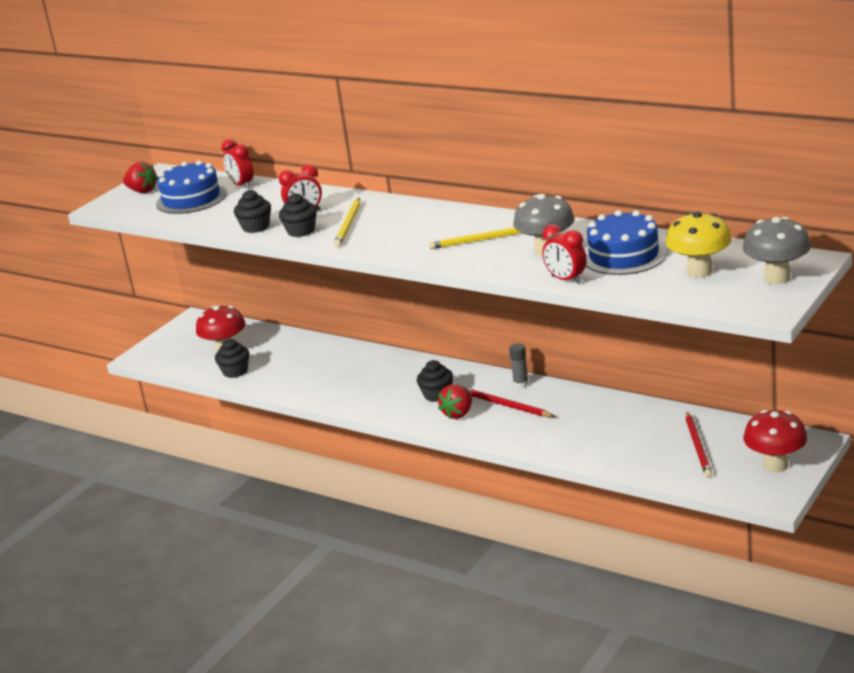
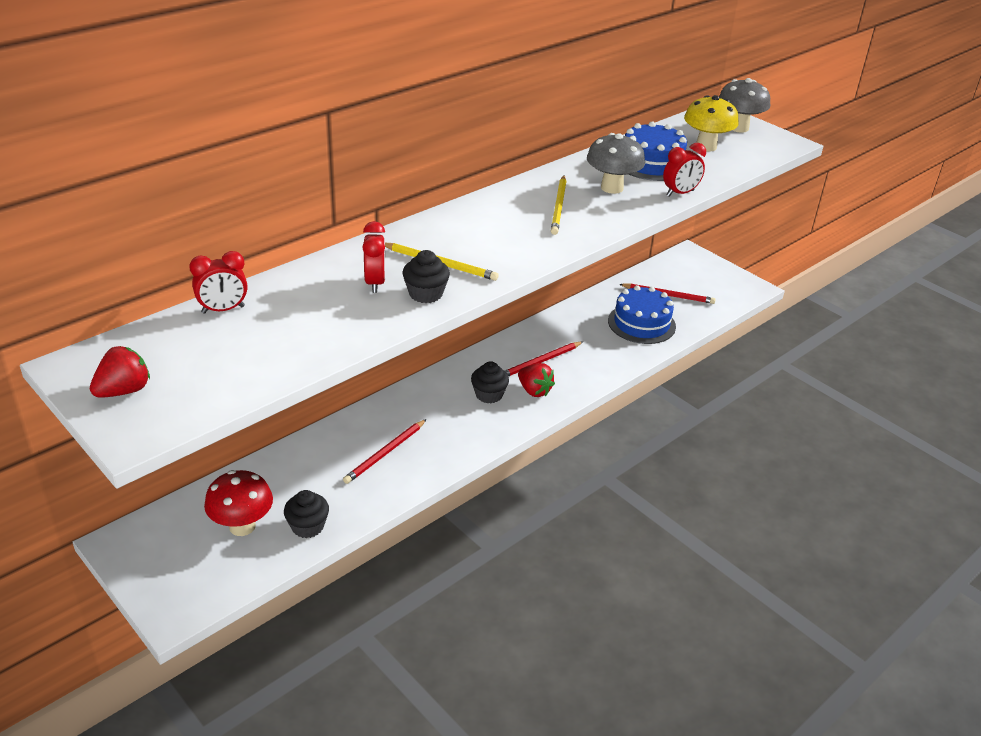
camera: 80 degrees left, 10 degrees up
(191, 199) = (216, 353): blue cake -> blue cake (641, 323)
(256, 227) = (378, 320): black cupcake -> none
(331, 374) = (385, 453): none -> red pencil
(521, 384) = (508, 345): grey glue stick -> none
(775, 465) = (712, 275): red mushroom -> none

